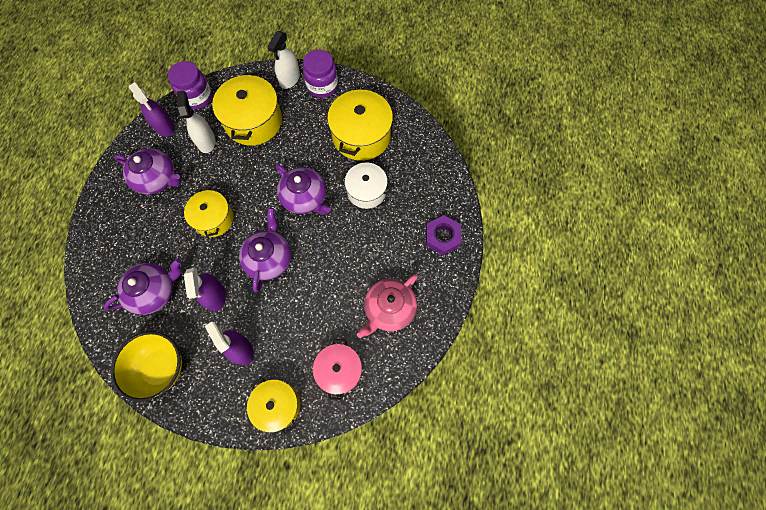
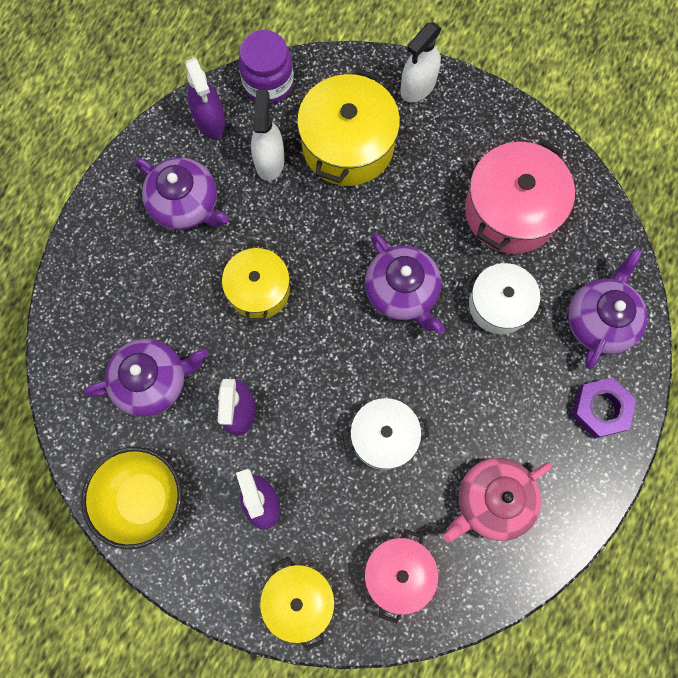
camera: 15 degrees right, 5 degrees up
(269, 258) = (329, 374): purple teapot -> purple teapot (600, 320)
(312, 288) = (383, 437): none -> white pot
(322, 86) = (467, 110): purple jar -> none
(361, 136) = (511, 211): yellow pot -> pink pot

